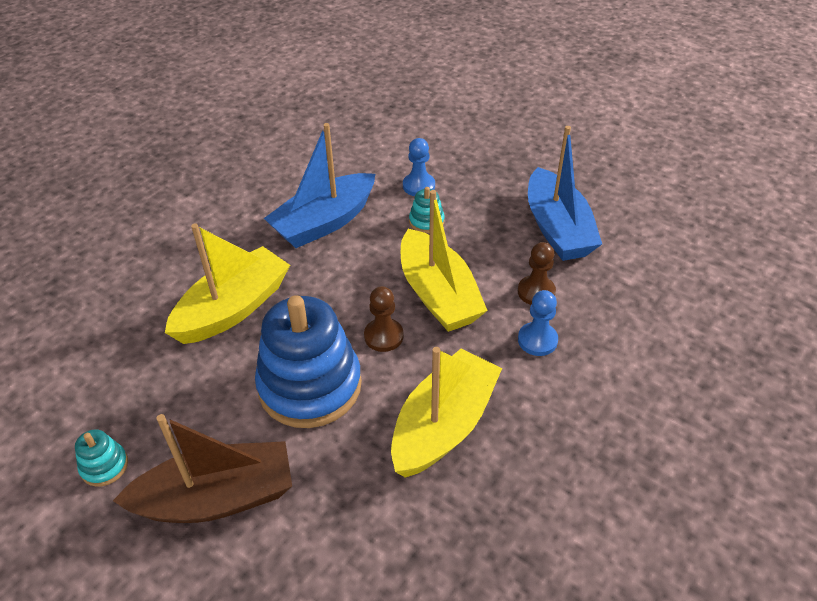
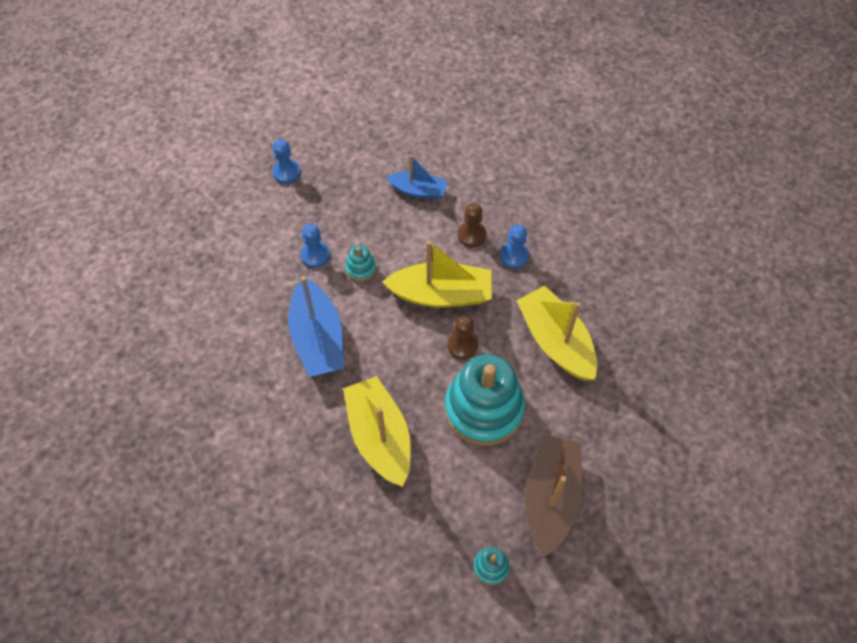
camera: 65 degrees left, 15 degrees up
(310, 385) = (484, 409): blue stacking toy -> turquoise stacking toy
(498, 134) = (286, 172): none -> blue pawn
(557, 228) = (418, 190): blue boat -> blue boat, size x0.60

